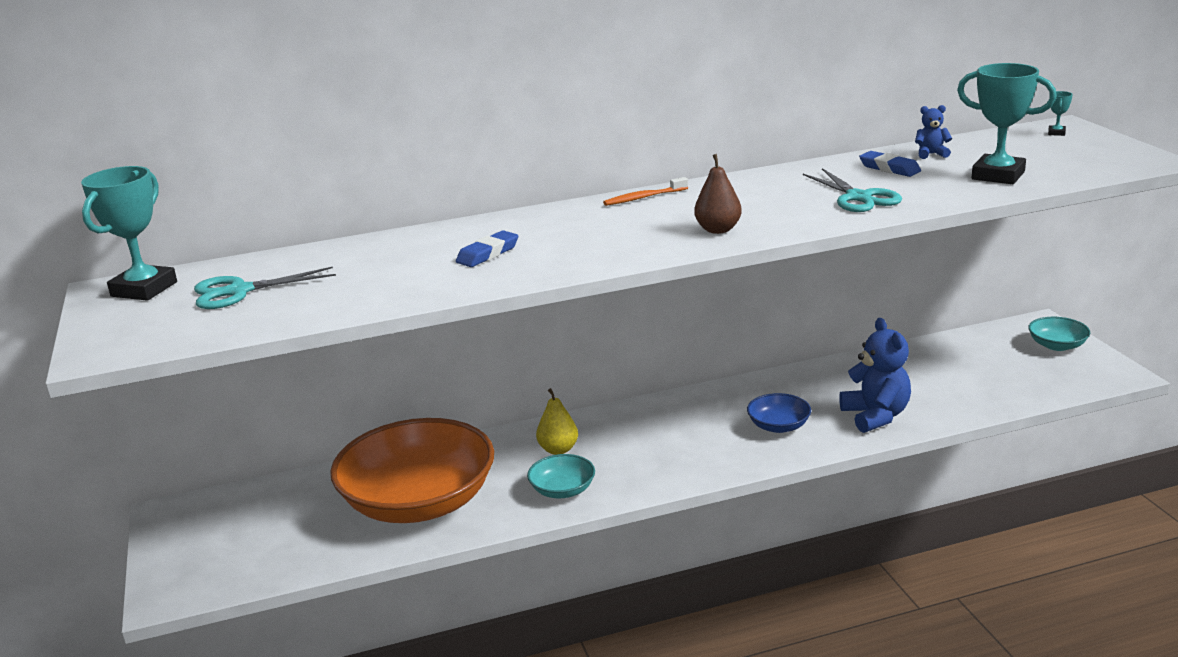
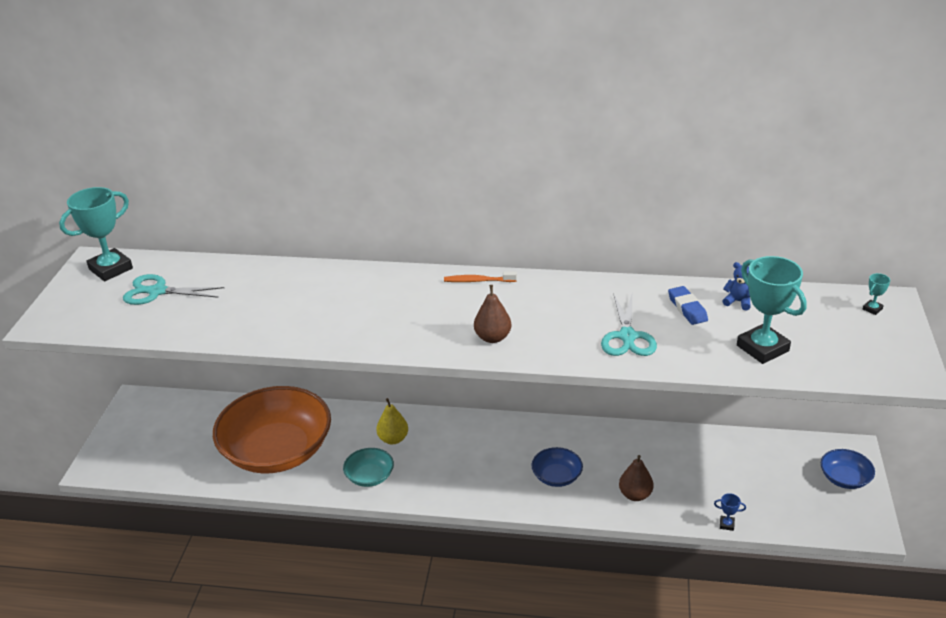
camera: 25 degrees right, 10 degrees up
(488, 254) = (325, 308): blue eraser -> none
(876, 416) = (635, 495): blue teddy bear -> brown pear
(989, 411) = (726, 524): none -> blue trophy
(1057, 345) = (844, 478): turquoise bowl -> blue bowl

